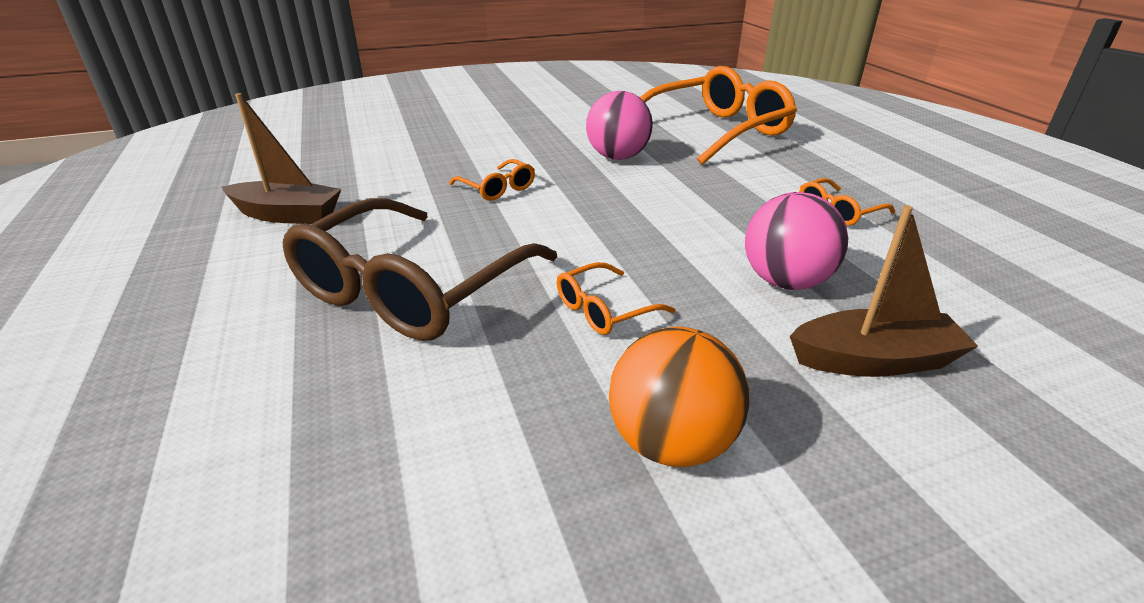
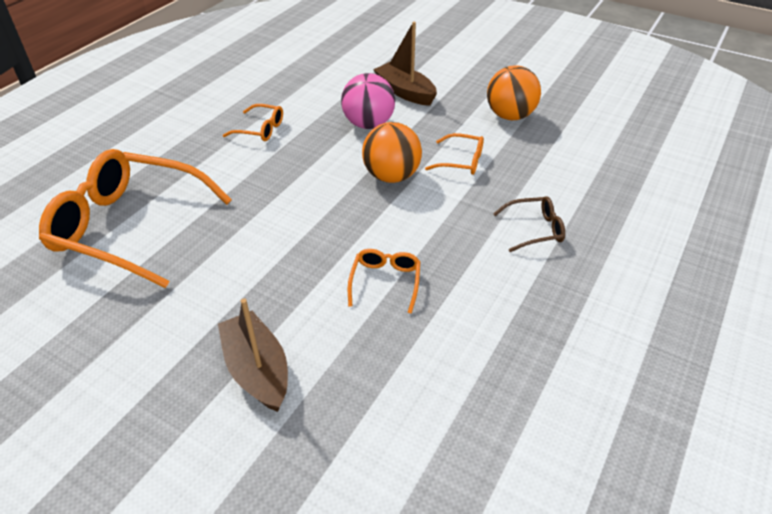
camera: 130 degrees left, 10 degrees up
(287, 215) = (565, 367): brown boat -> brown boat (257, 370)
(413, 288) = (534, 229): brown glasses -> brown glasses, size x0.43
(617, 157) = (252, 253): pink ball -> none
(640, 249) = (391, 176): none -> orange ball

